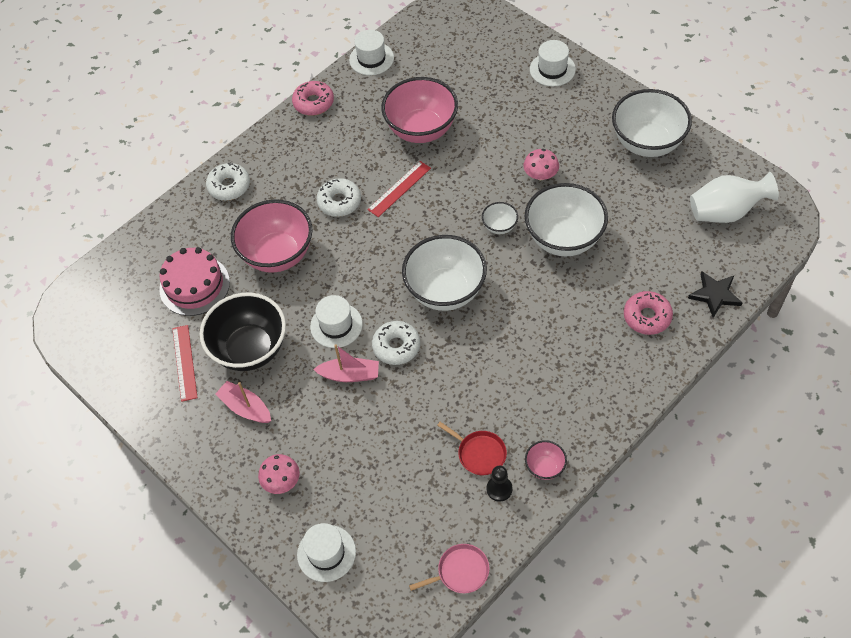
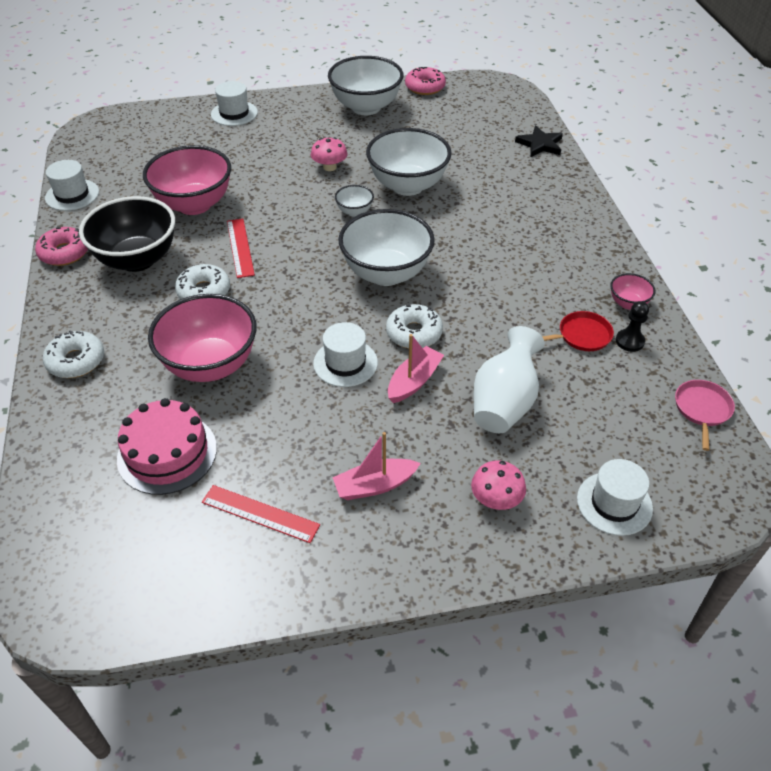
camera: 60 degrees left, 10 degrees down
(250, 349) = (304, 445): black bowl -> black bowl (137, 259)
(647, 317) = (528, 182): pink donut -> pink donut (425, 87)
(726, 212) = (471, 106): white vase -> white vase (504, 403)

